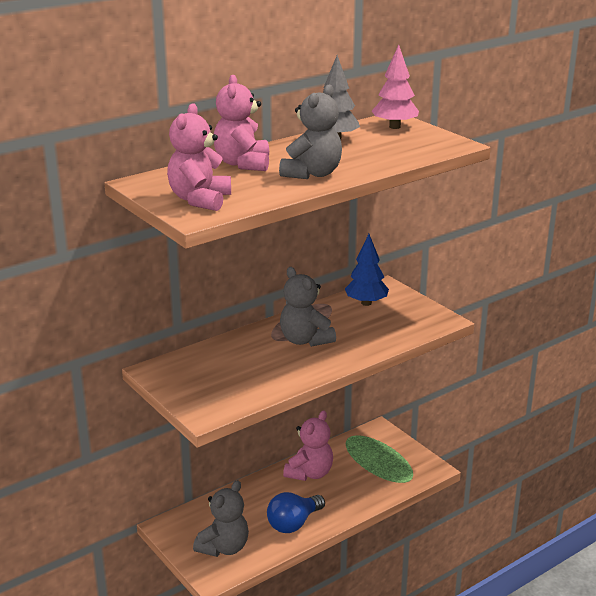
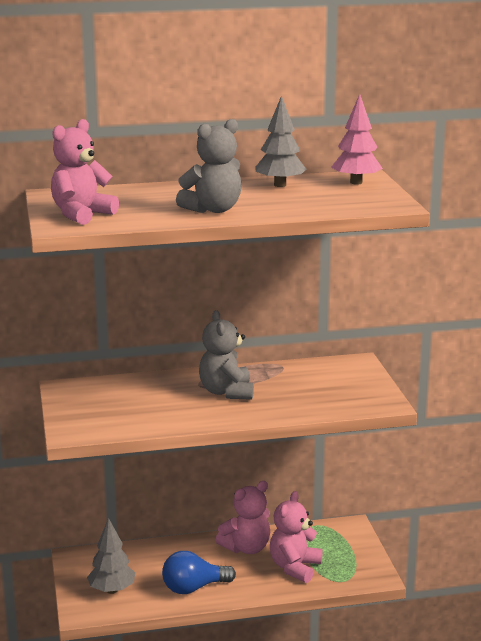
camera: 25 degrees right, 5 degrees down
(224, 547) = (112, 590): grey teddy bear -> grey tree
(243, 164) = (162, 192): pink teddy bear -> pink teddy bear (295, 567)
(366, 303) = (322, 372): blue tree -> none

